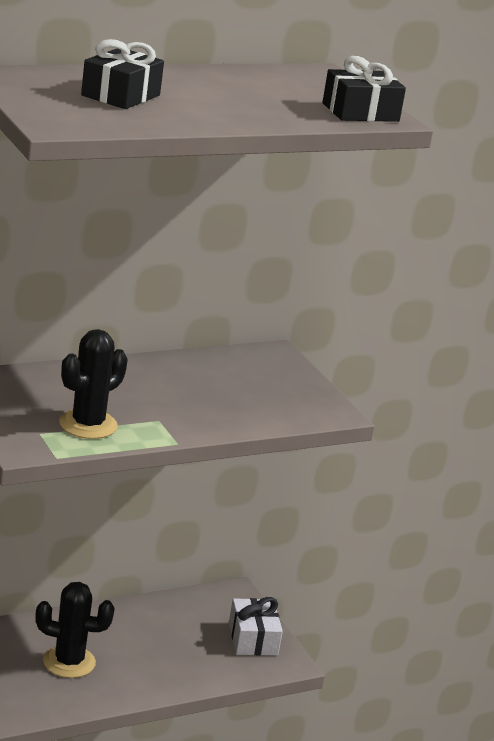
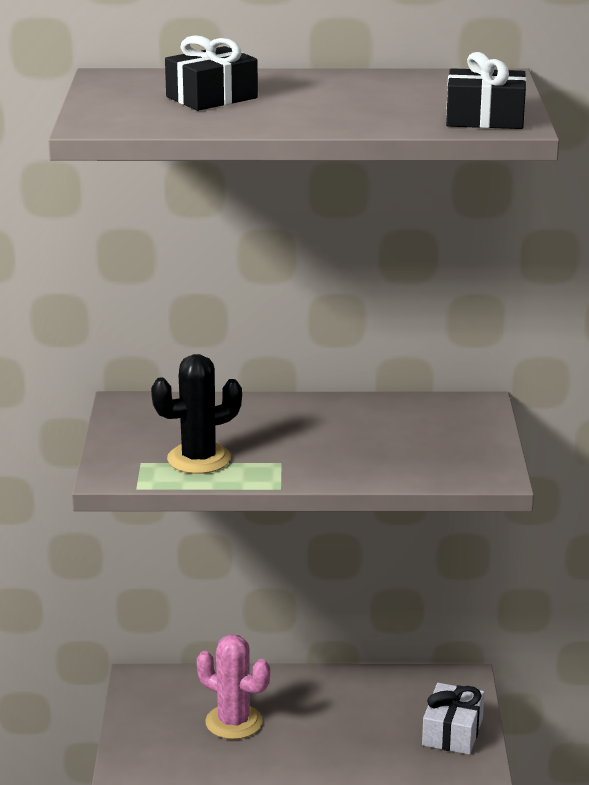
camera: 30 degrees right, 0 degrees up
(69, 662) = (234, 722): black cactus -> pink cactus

